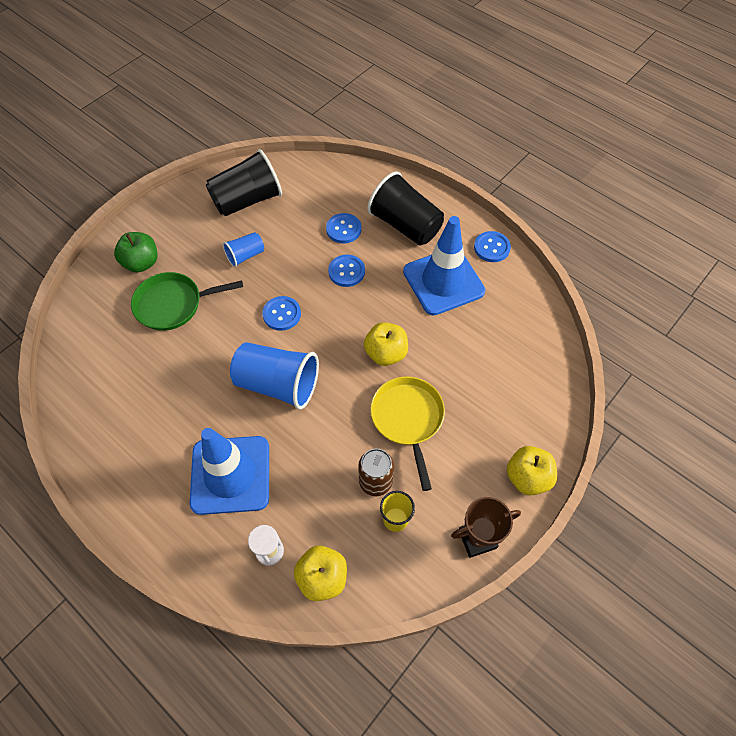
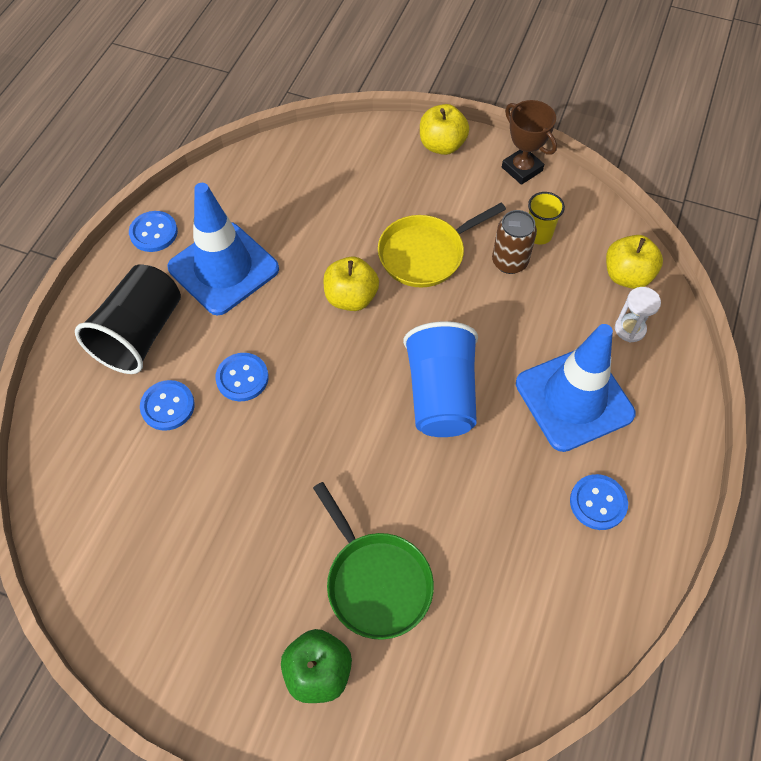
camera: 110 degrees left, 0 degrees up
(245, 256) = (255, 519): blue cup -> none
(247, 200) = (143, 564): black cup -> none
(282, 314) = (338, 430): blue button -> blue button (598, 503)

